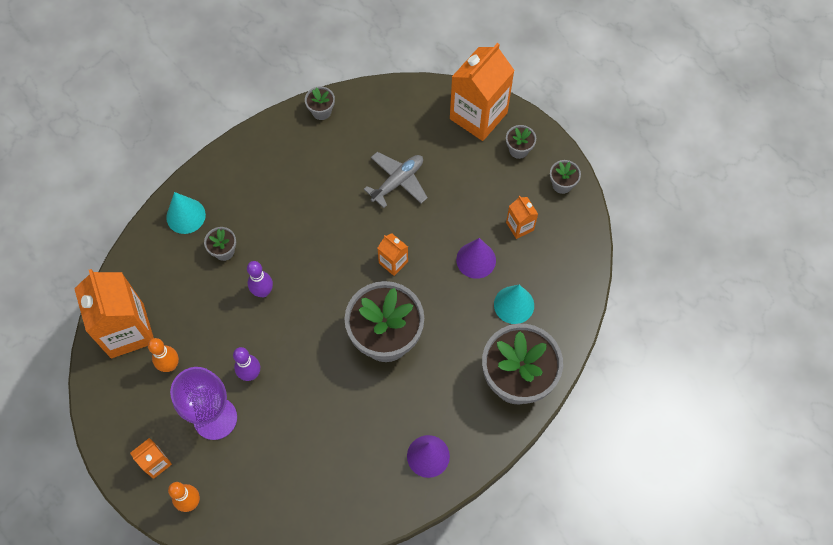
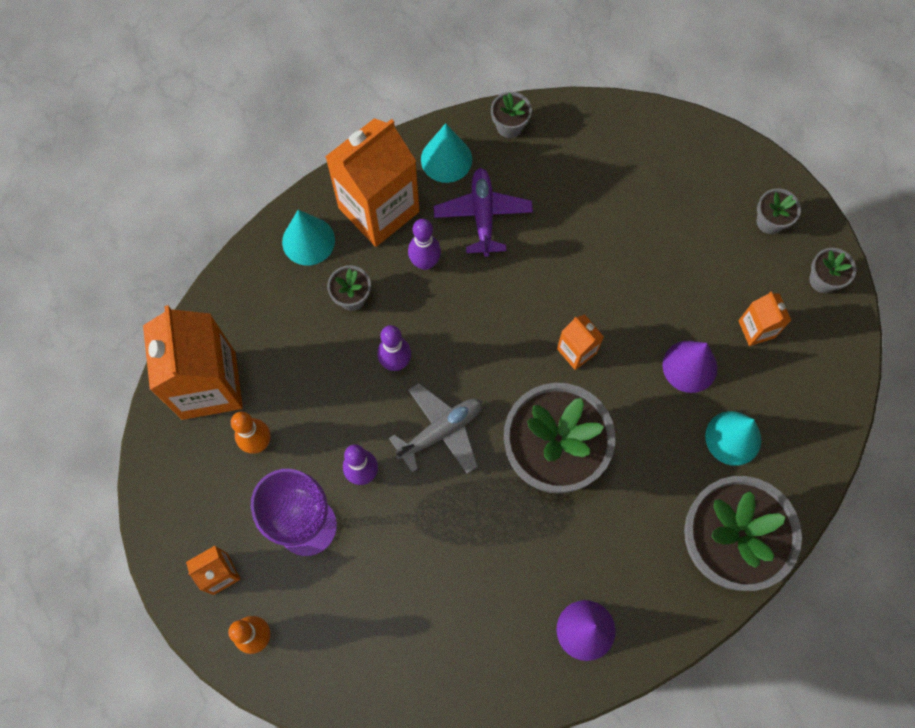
camera: 10 degrees right, 5 degrees up
(274, 218) = (425, 262): none -> purple bowling pin
(279, 142) = (446, 159): none -> turquoise cone
(311, 177) = (483, 215): none -> purple plane
(398, 181) = (598, 239): grey plane -> grey plane (441, 431)
(478, 116) = (721, 165): orange carton -> orange carton (379, 209)

